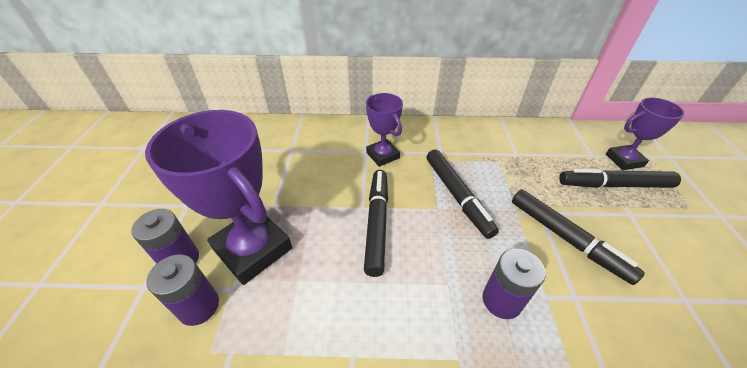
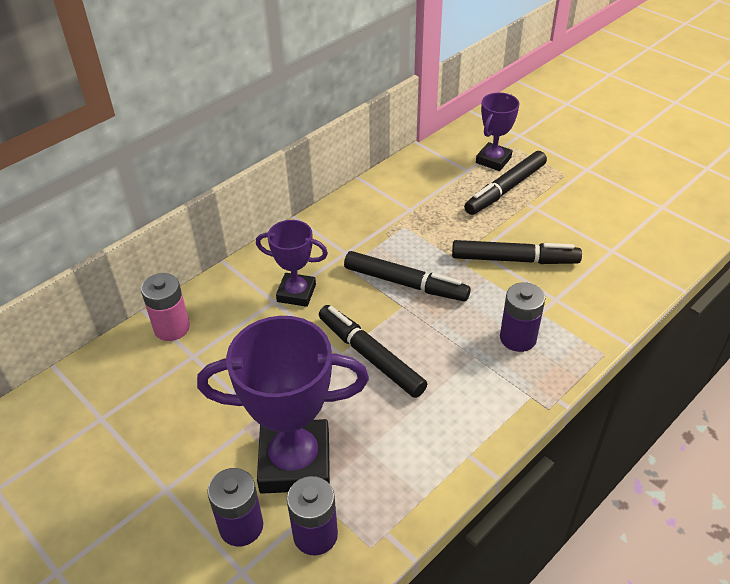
camera: 45 degrees left, 0 degrees up
(301, 130) = (172, 328): none -> pink battery

